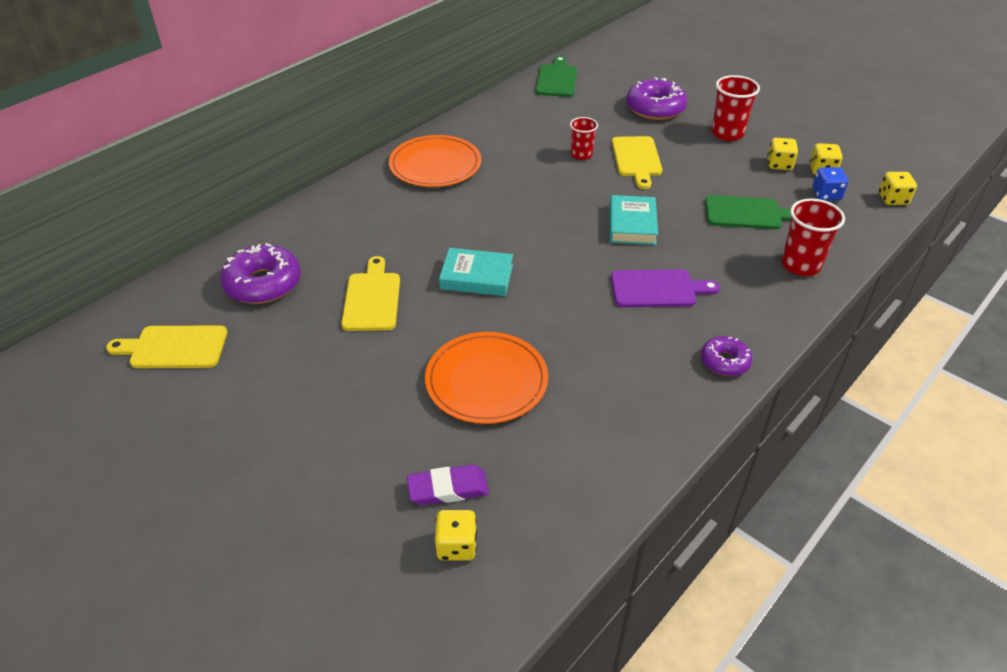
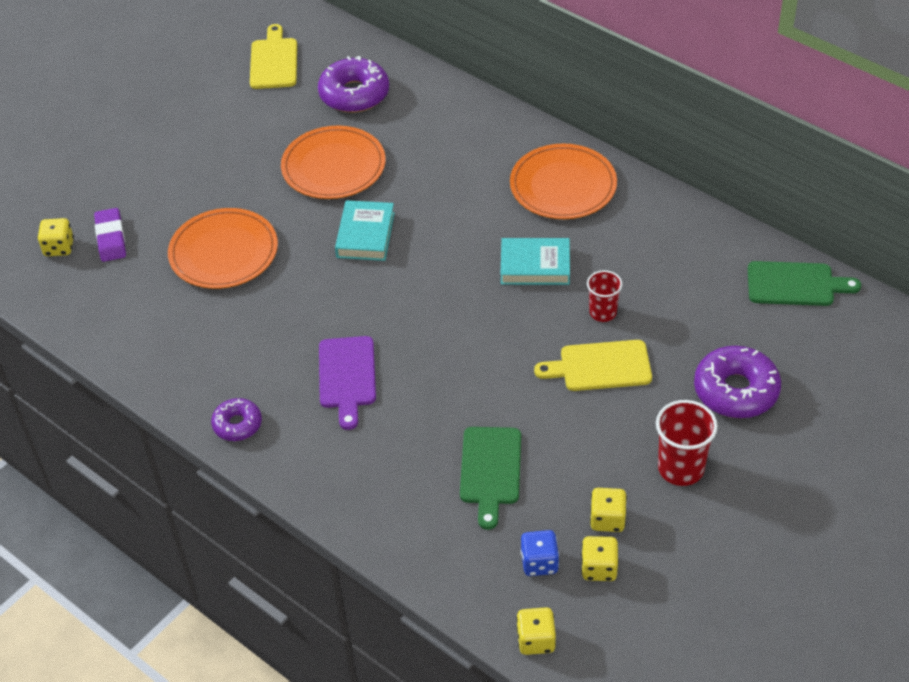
camera: 90 degrees right, 5 degrees up
(372, 298) = (333, 166): yellow cutting board -> orange plate
(632, 225) = (460, 358): turquoise book -> turquoise book (535, 266)
(800, 265) = (390, 511): red cup -> none

